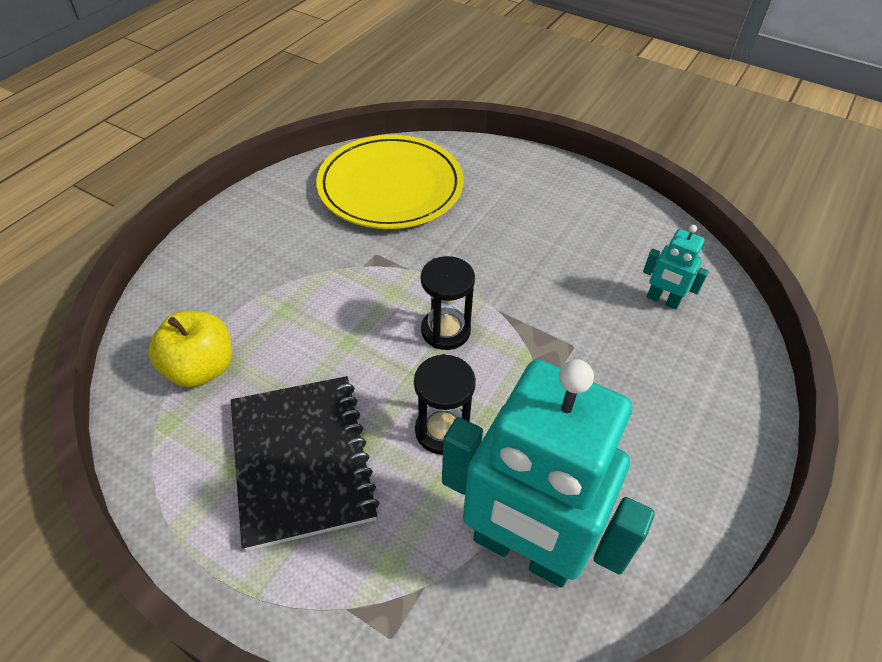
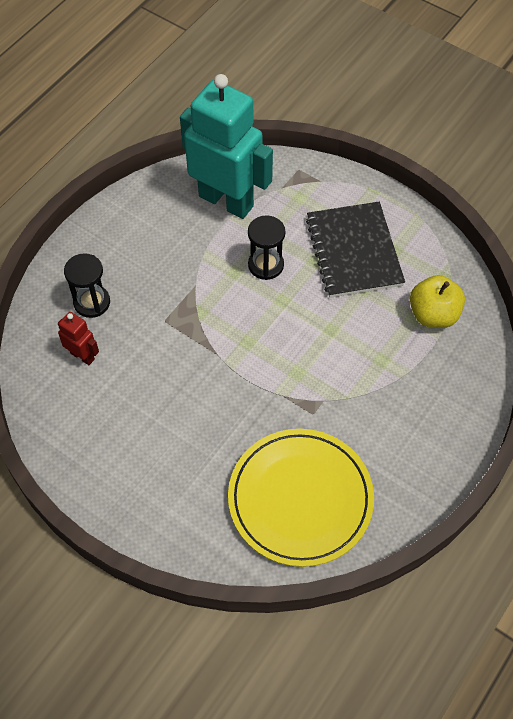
camera: 175 degrees left, 10 degrees up
(445, 331) = (258, 336): black hourglass -> black hourglass (92, 302)
(662, 300) = (82, 356): turquoise robot -> red robot

